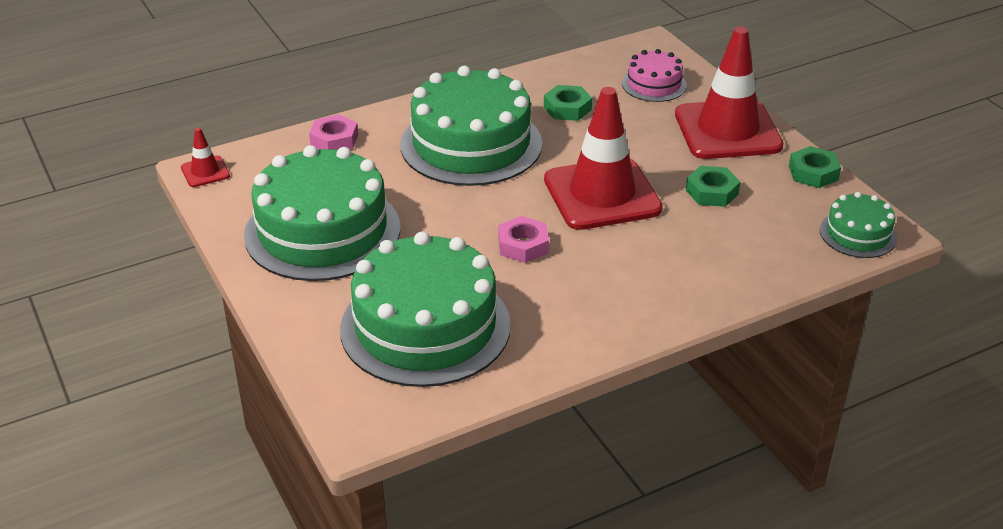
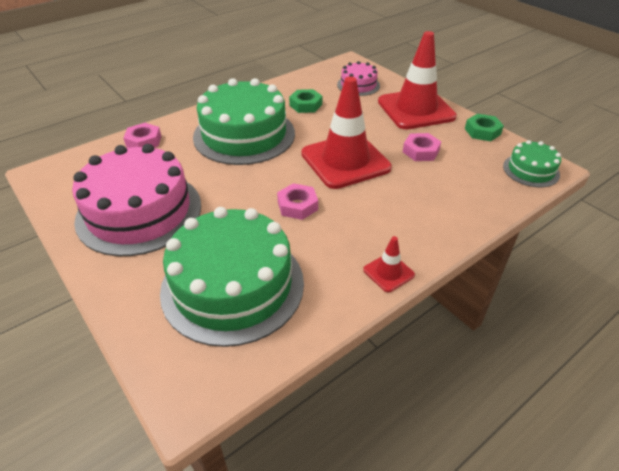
camera: 10 degrees left, 5 degrees up
(205, 172) = (44, 175): red traffic cone -> red traffic cone (388, 272)
(322, 231) = (139, 212): green cake -> pink cake
(712, 192) = (420, 151): green nut -> pink nut

